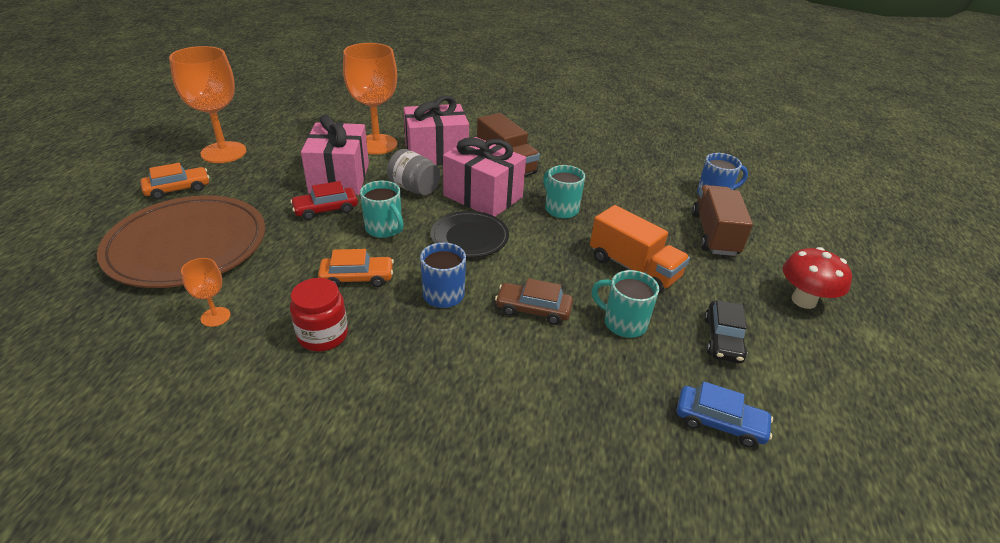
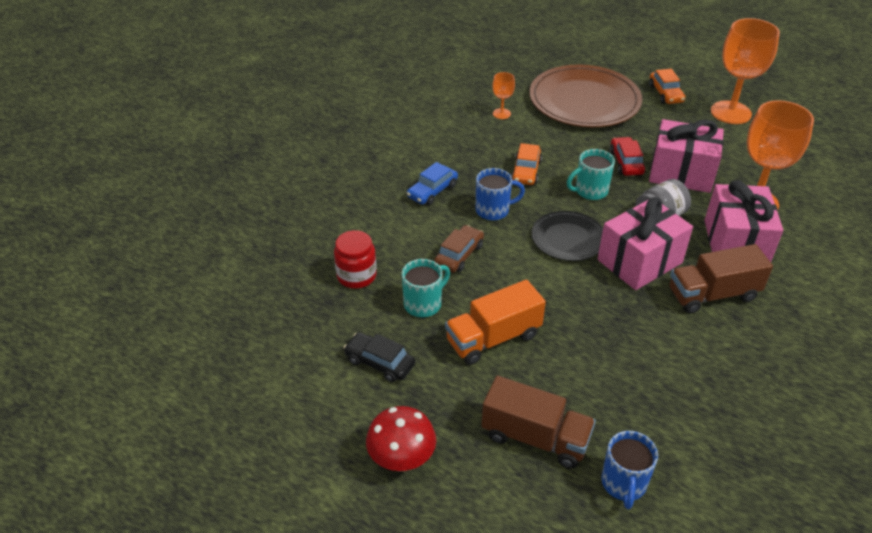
camera: 110 degrees right, 5 degrees up
(323, 335) = (468, 153): red jar -> red jar (356, 276)
(560, 209) = (608, 315): turquoise mug -> none
(719, 422) = (306, 320): blue car -> blue car (432, 191)

